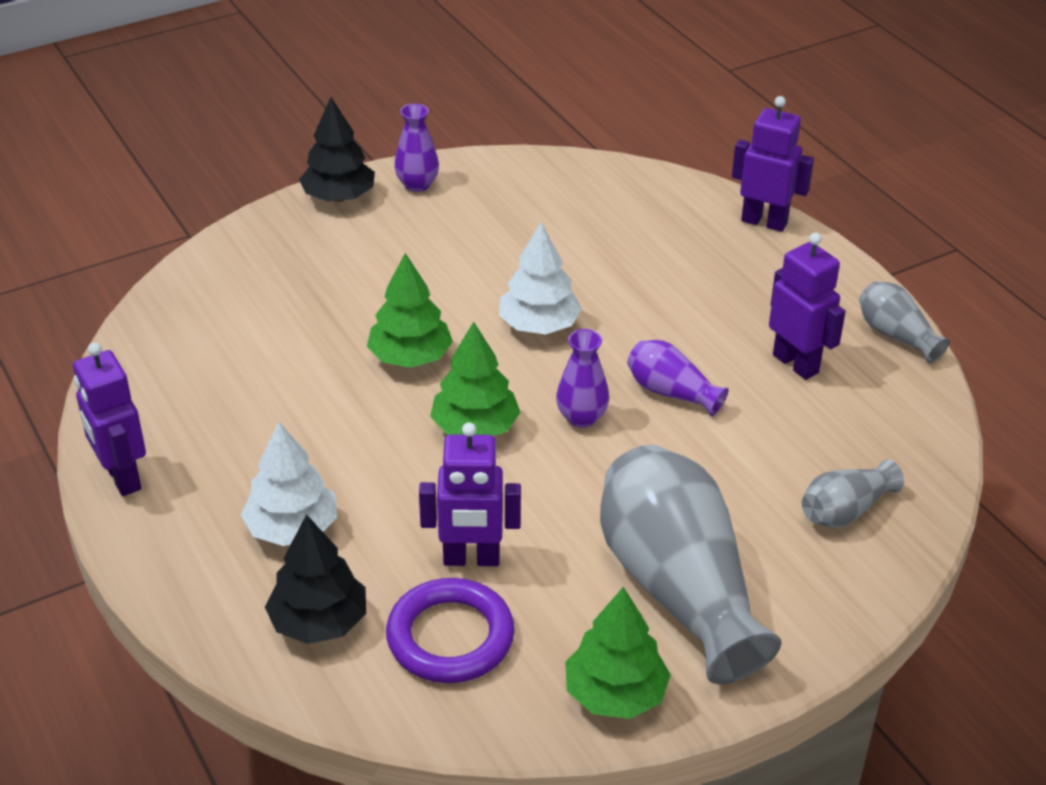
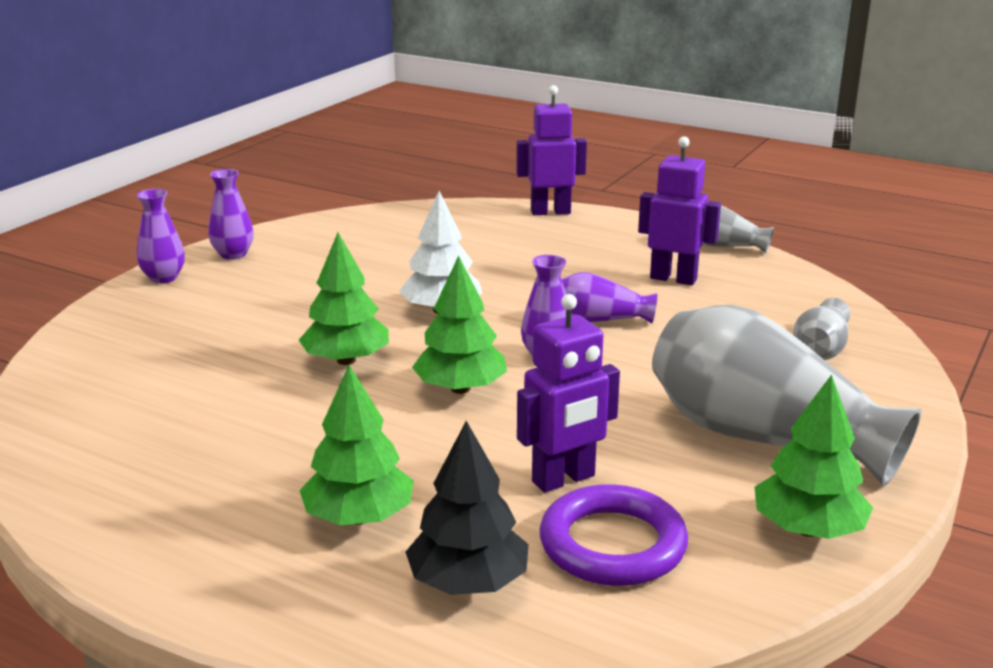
camera: 30 degrees left, 15 degrees down
(122, 477) = (118, 540): purple robot -> none
(292, 528) = (359, 517): white tree -> green tree
(339, 197) = (164, 278): black tree -> purple vase

